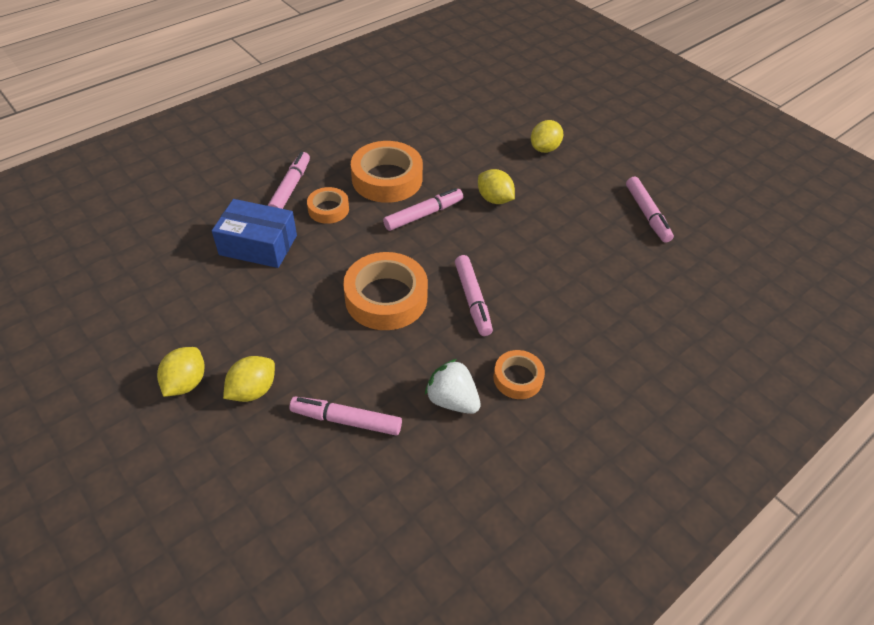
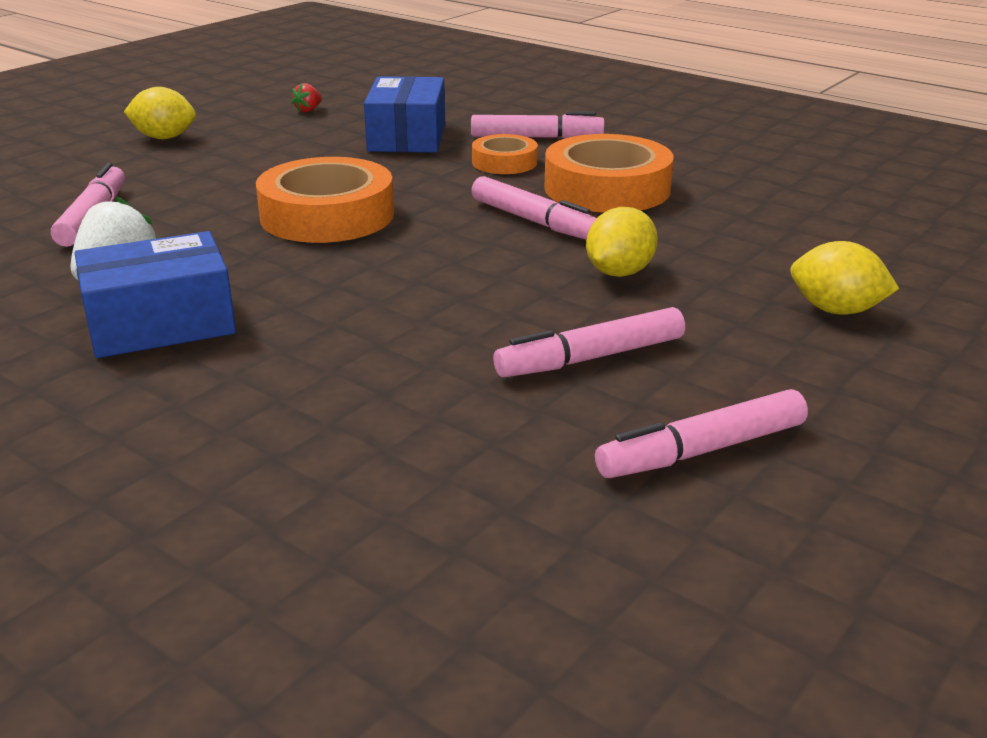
camera: 80 degrees right, 20 degrees down
(165, 291) = (308, 110): none -> red strawberry
(253, 390) = (150, 166): yellow lemon -> none
(472, 300) = (339, 274): pink marker -> pink marker (590, 358)
(518, 378) = (160, 323): orange tape -> blue box

